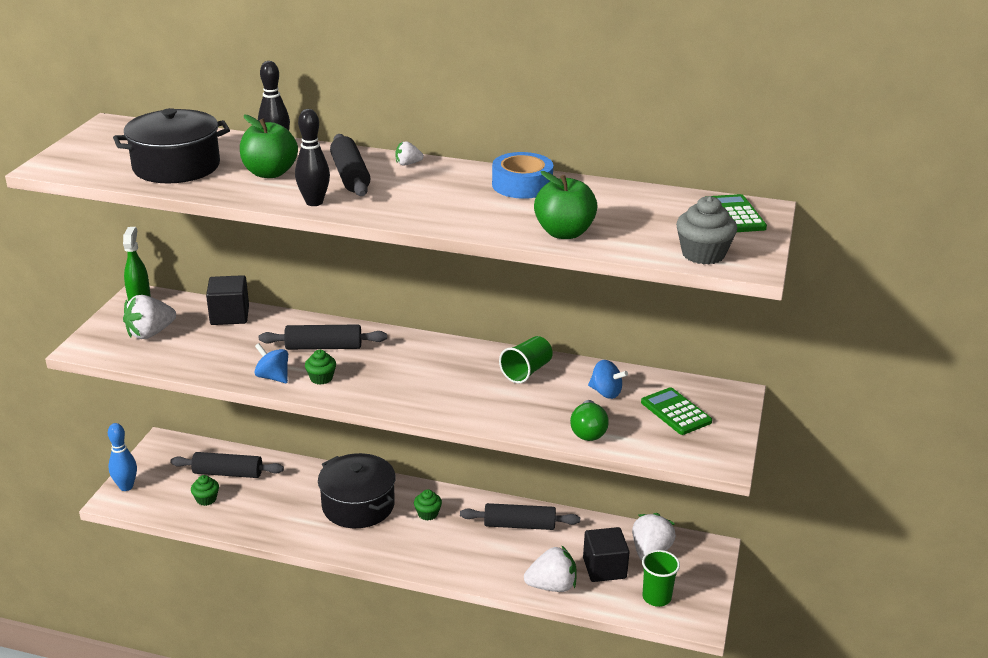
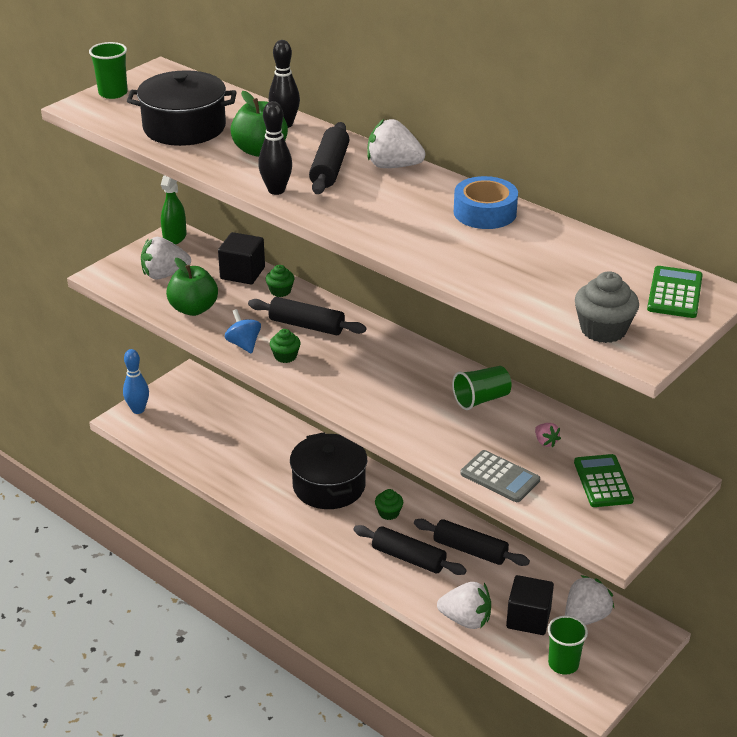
camera: 25 degrees right, 5 degrees up
(75, 150) = (113, 93): none -> green cup
(206, 499) = (199, 441): green cupcake -> green cupcake (280, 291)
(228, 473) = (230, 421): black rolling pin -> black rolling pin (408, 558)
(408, 164) = (393, 166): white strawberry -> white strawberry, size x2.03
(564, 233) = (483, 274): green apple -> green apple (193, 309)
(588, 431) = (499, 477): green light bulb -> grey calculator
(606, 392) = (545, 442): blue spinning top -> pink strawberry

